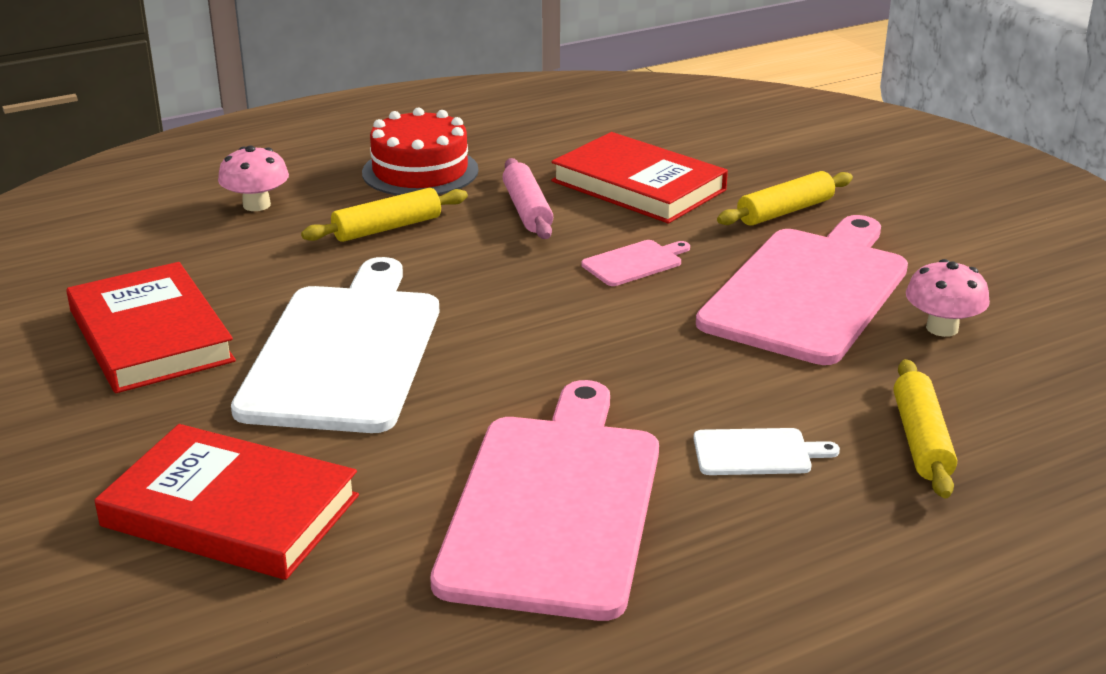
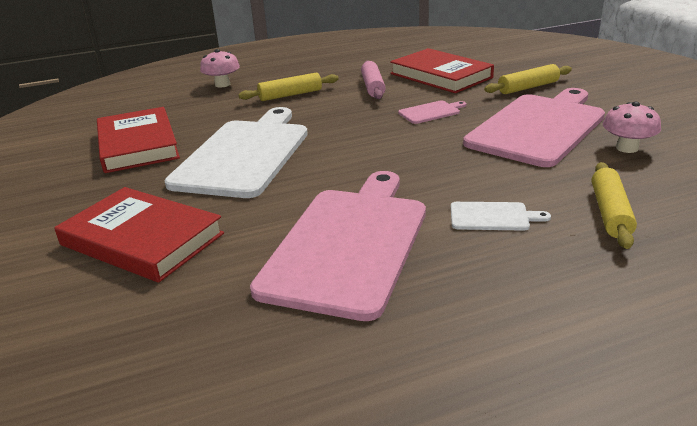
camera: 10 degrees right, 0 degrees up
(420, 171) = (317, 69): red cake -> none

